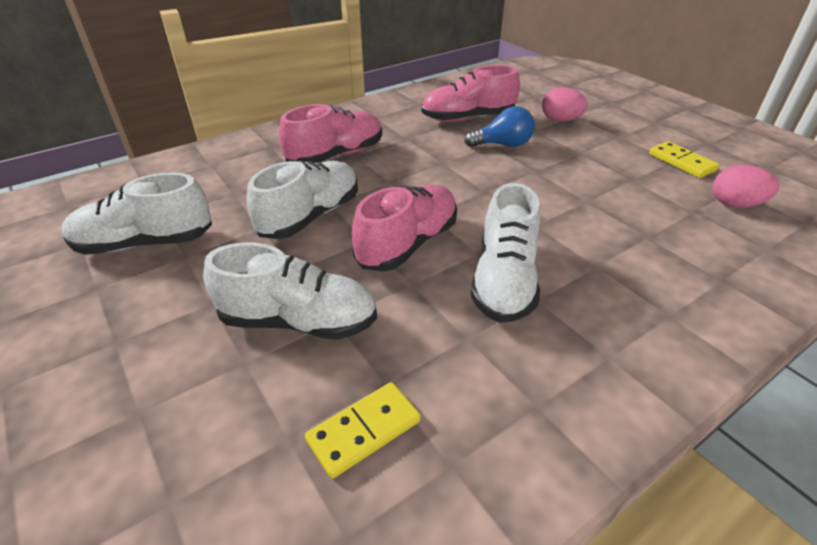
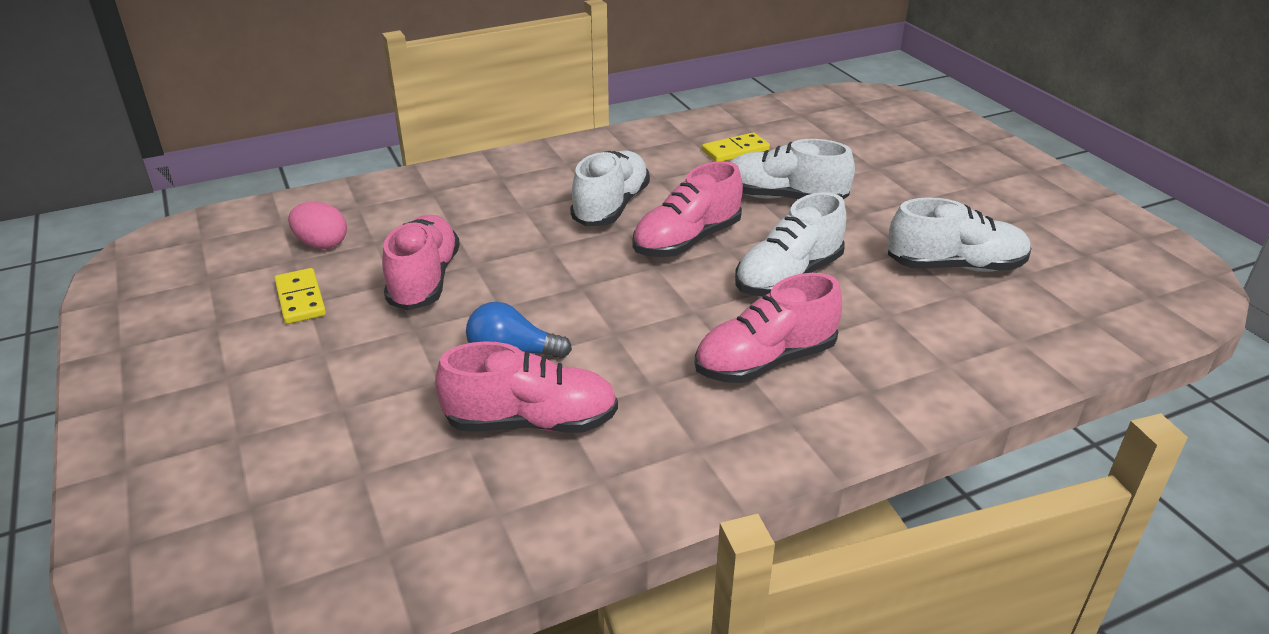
camera: 170 degrees left, 5 degrees down
(560, 120) = (378, 397): pink egg -> none
(610, 183) = (424, 280): none -> pink shoe

